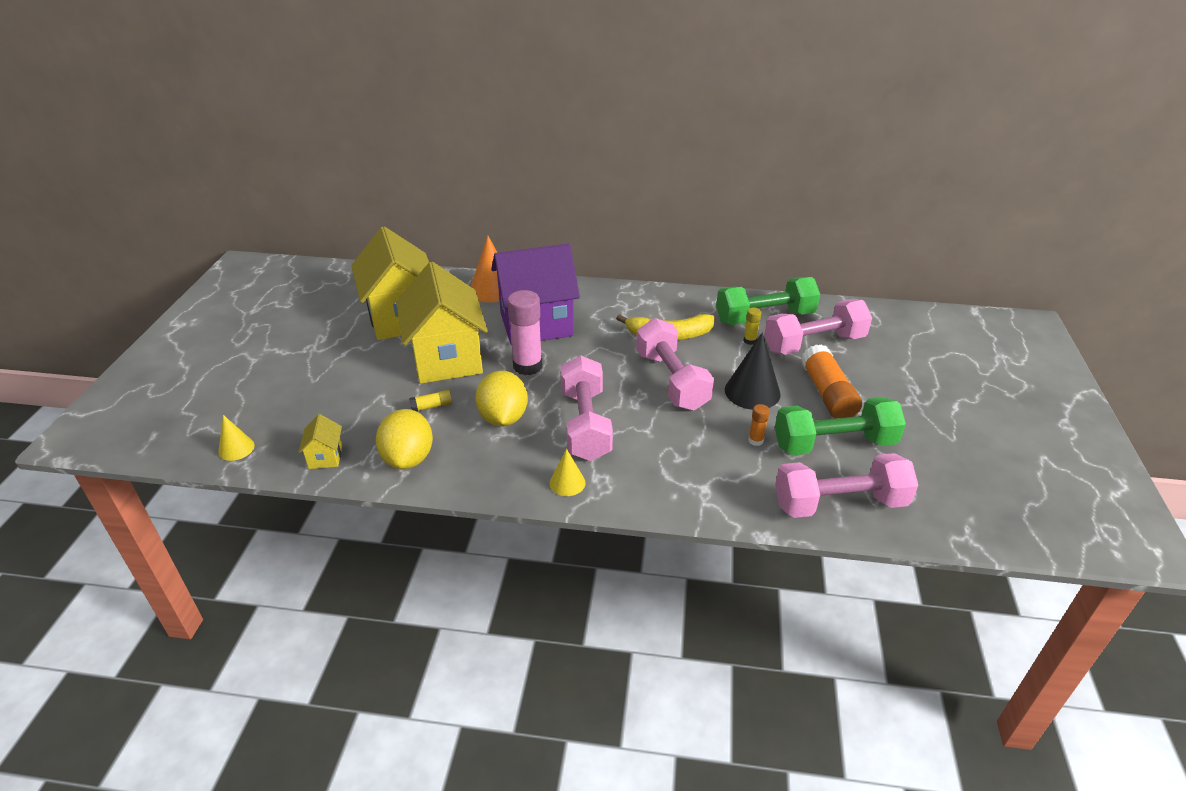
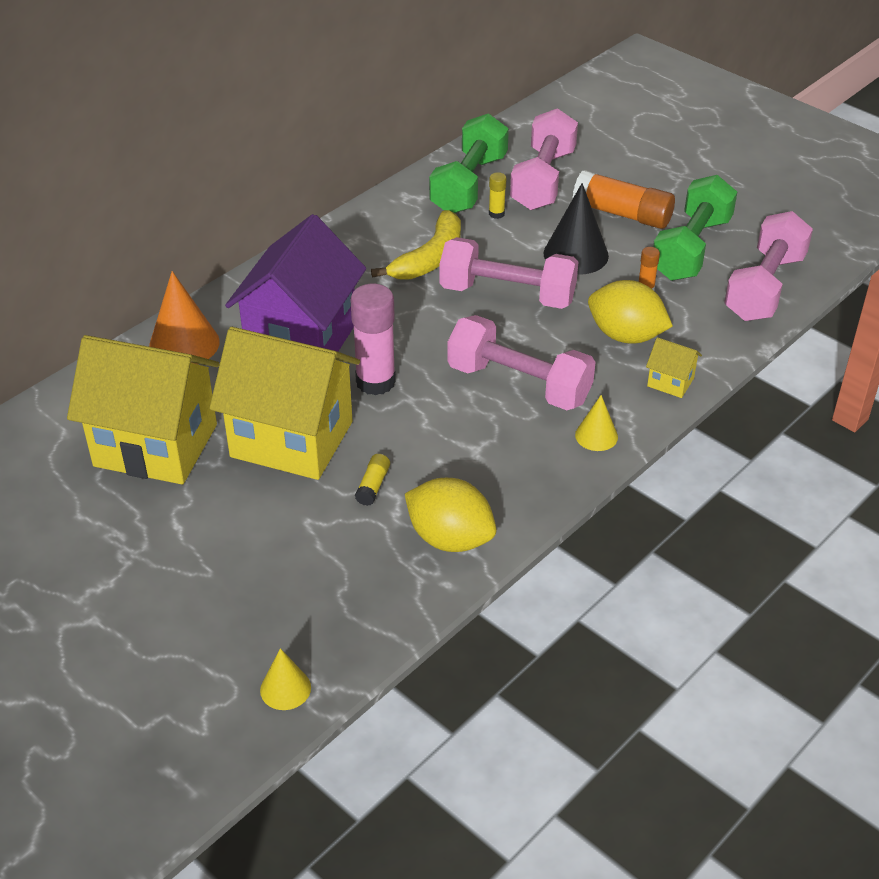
camera: 55 degrees left, 5 degrees up
(325, 457) = (382, 608): yellow house -> yellow house (670, 382)
(503, 418) = (450, 438): yellow lemon -> yellow lemon (626, 336)

